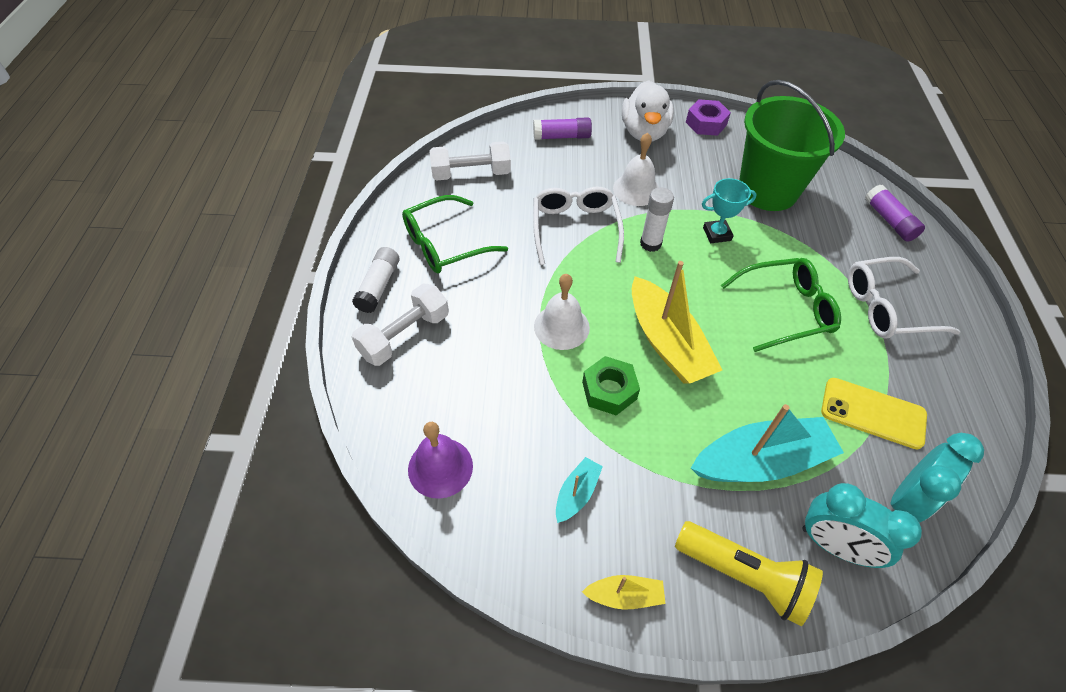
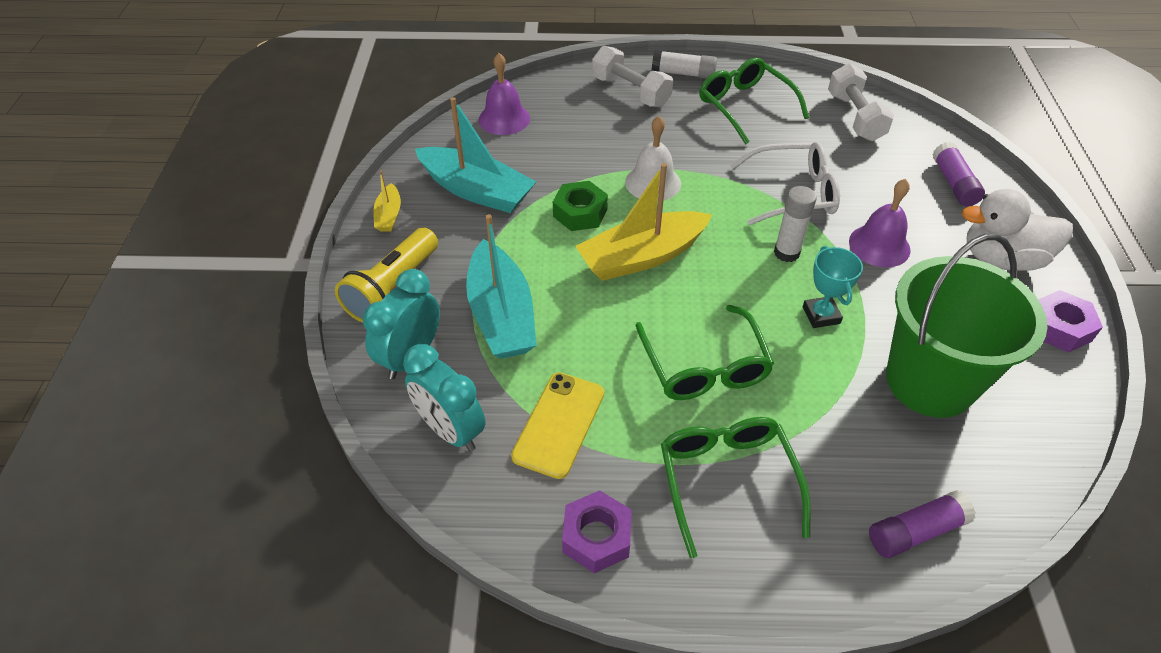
camera: 90 degrees right, 5 degrees down
(577, 493) = (476, 191): turquoise boat -> turquoise boat, size x2.10
(636, 189) = (879, 245): white bell -> purple bell
(887, 308) = (727, 481): white glasses -> green glasses
(964, 390) = (596, 537): none -> purple nut

